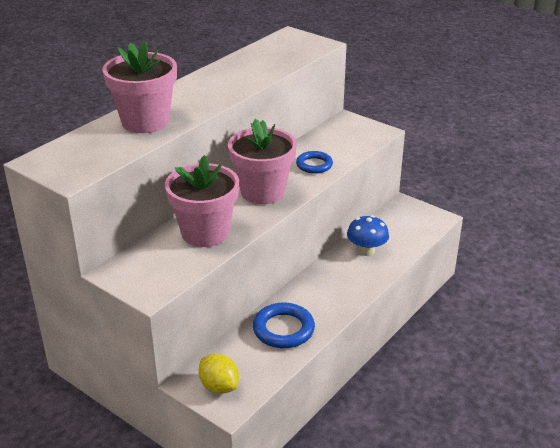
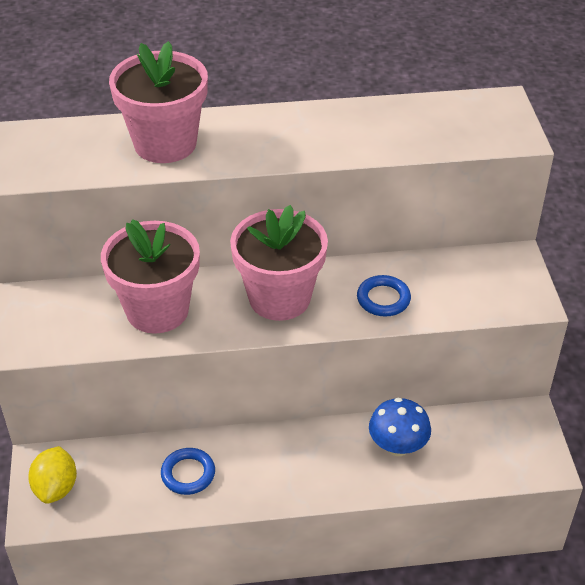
camera: 45 degrees right, 10 degrees up
(283, 329) = (188, 474): blue ring -> blue ring, size x0.66

